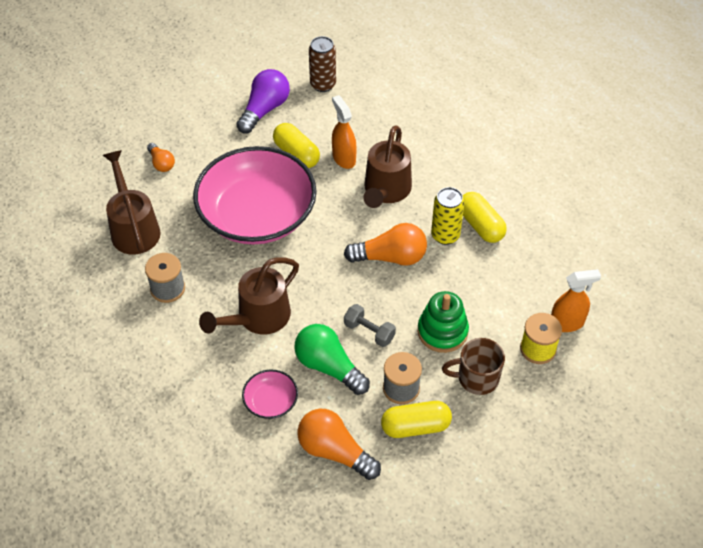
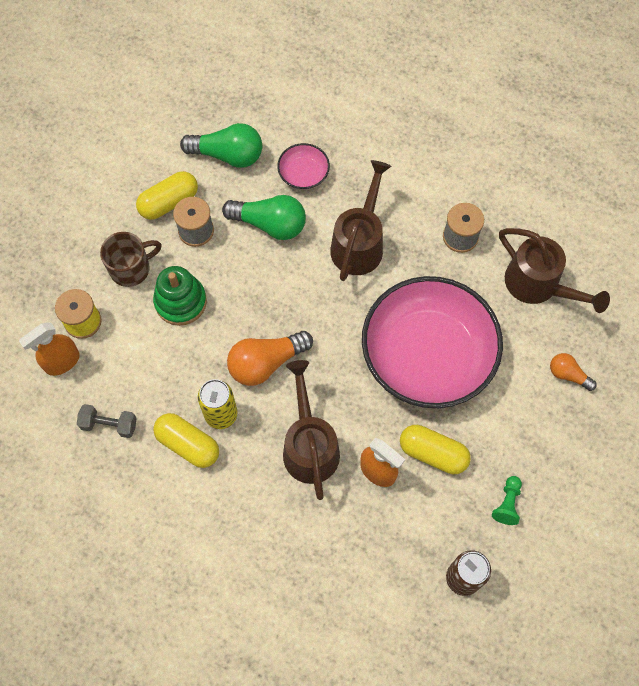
camera: 155 degrees right, 15 degrees up
(264, 110) = (507, 503): purple light bulb -> green pawn
(334, 451) = (228, 155): orange light bulb -> green light bulb
(369, 332) = (249, 272): grey dumbbell -> grey dumbbell (109, 424)

